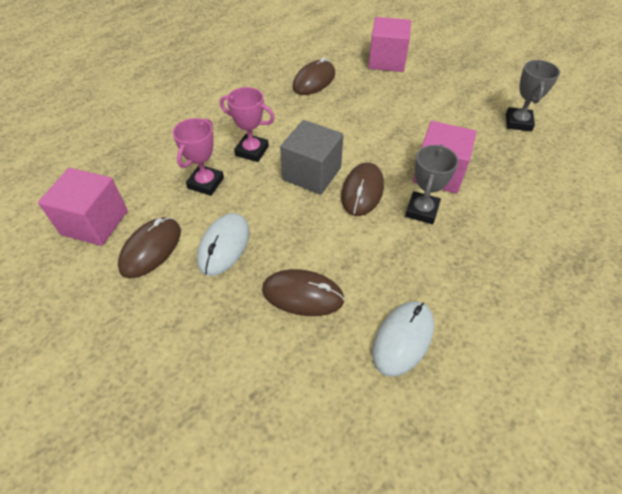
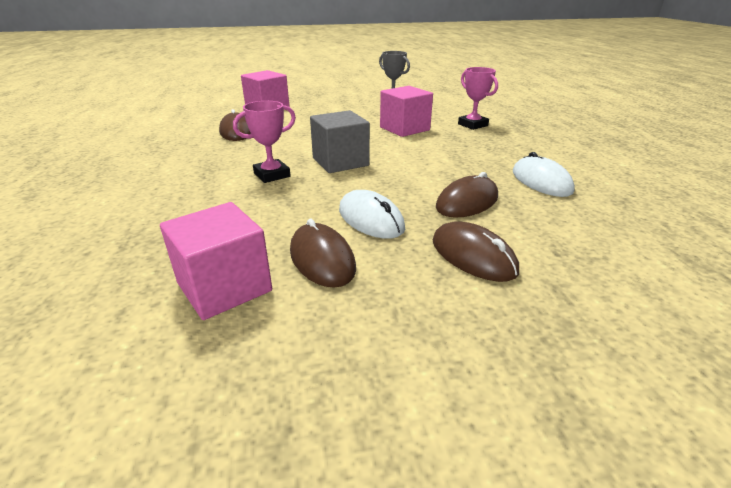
camera: 55 degrees left, 20 degrees down
(206, 183) = (276, 205): pink trophy -> pink trophy (472, 125)
(362, 191) = (386, 152): brown mouse -> brown mouse (473, 256)
(422, 210) = (431, 142): grey trophy -> none

